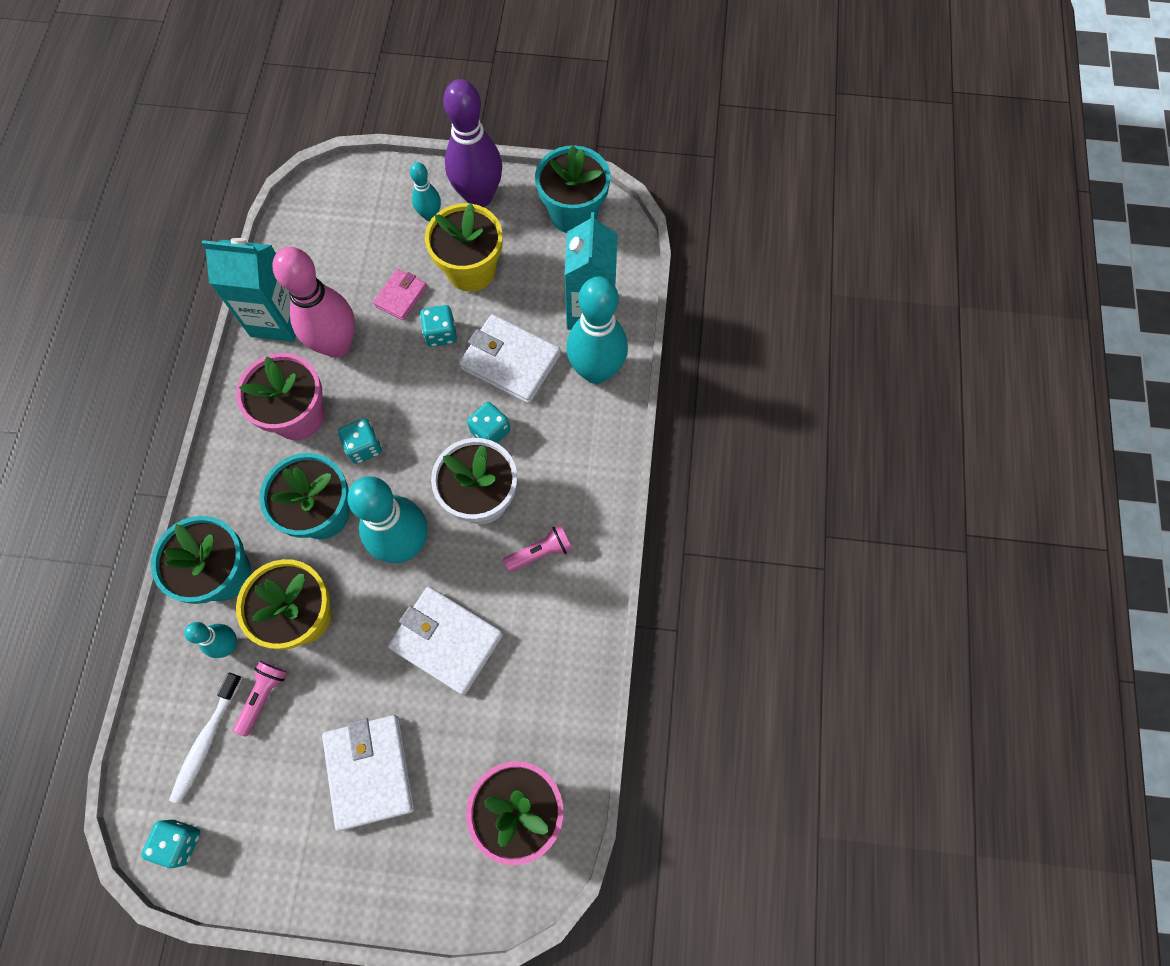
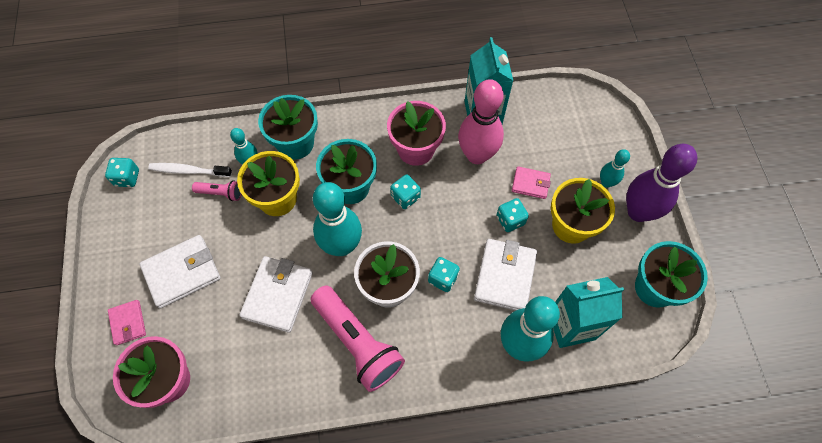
camera: 75 degrees right, 5 degrees down
(420, 861) = (128, 323): none -> pink wallet
(540, 552) = (357, 342): pink flashlight -> pink flashlight, size x2.13

